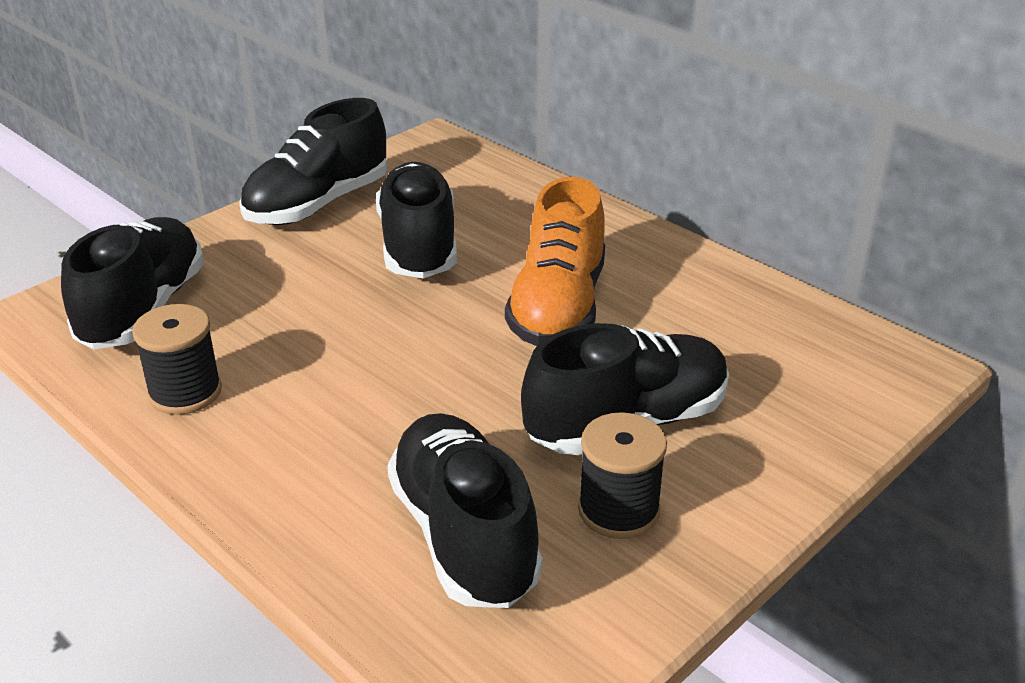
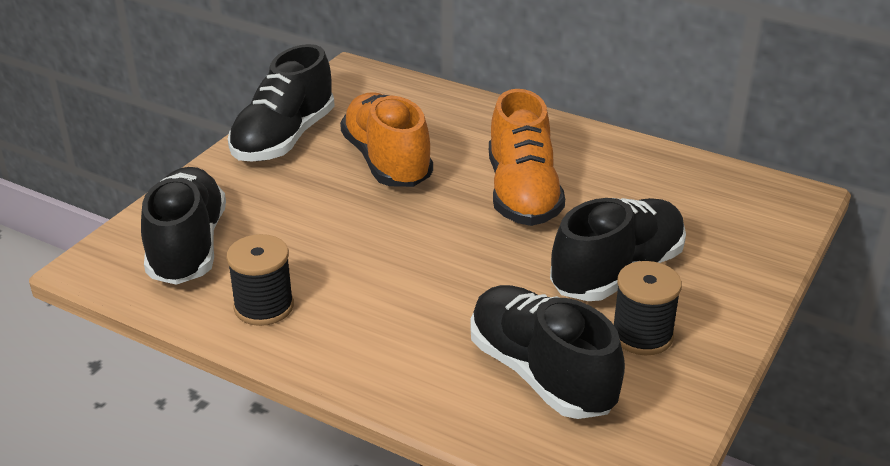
camera: 15 degrees left, 0 degrees up
(418, 246) = (387, 161): black shoe -> orange shoe

